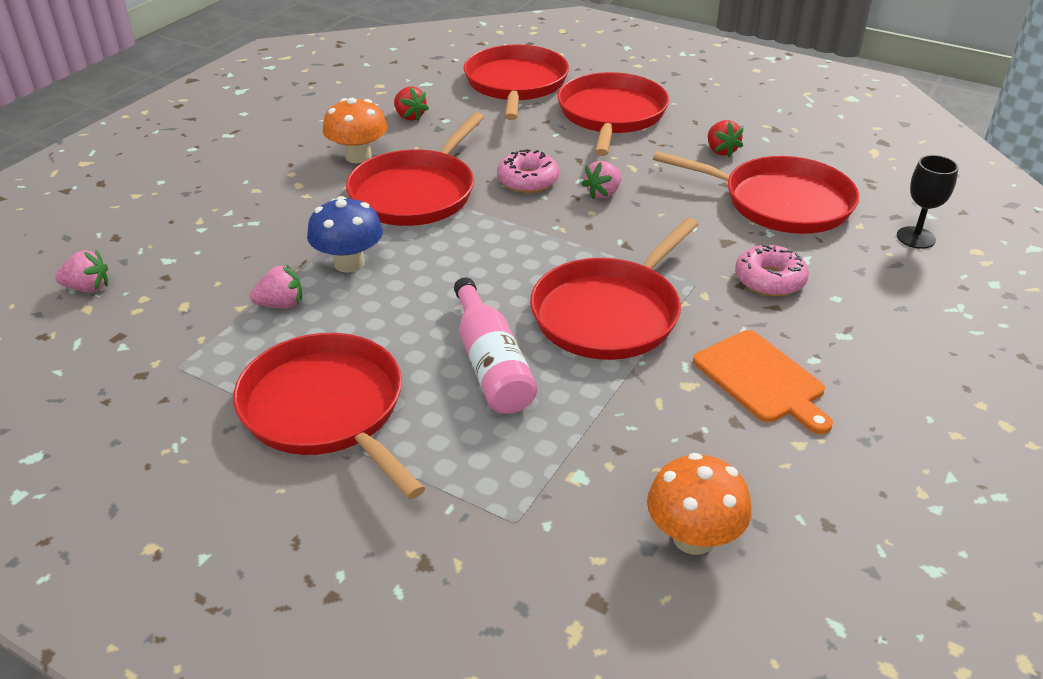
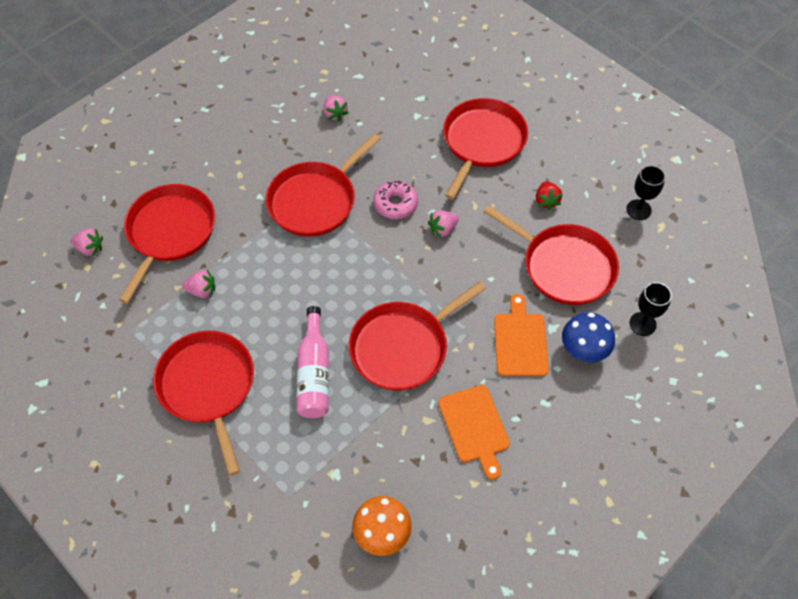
camera: 15 degrees right, 20 degrees up
(349, 263) = (253, 262): blue mushroom -> blue mushroom (583, 350)
(358, 156) = (287, 152): orange mushroom -> none
(409, 117) = (335, 114): red strawberry -> pink strawberry
(515, 84) = (424, 90): red pan -> red pan (169, 232)
(769, 280) = (520, 341): pink donut -> orange cutting board
(837, 142) = (638, 210): none -> black goblet

